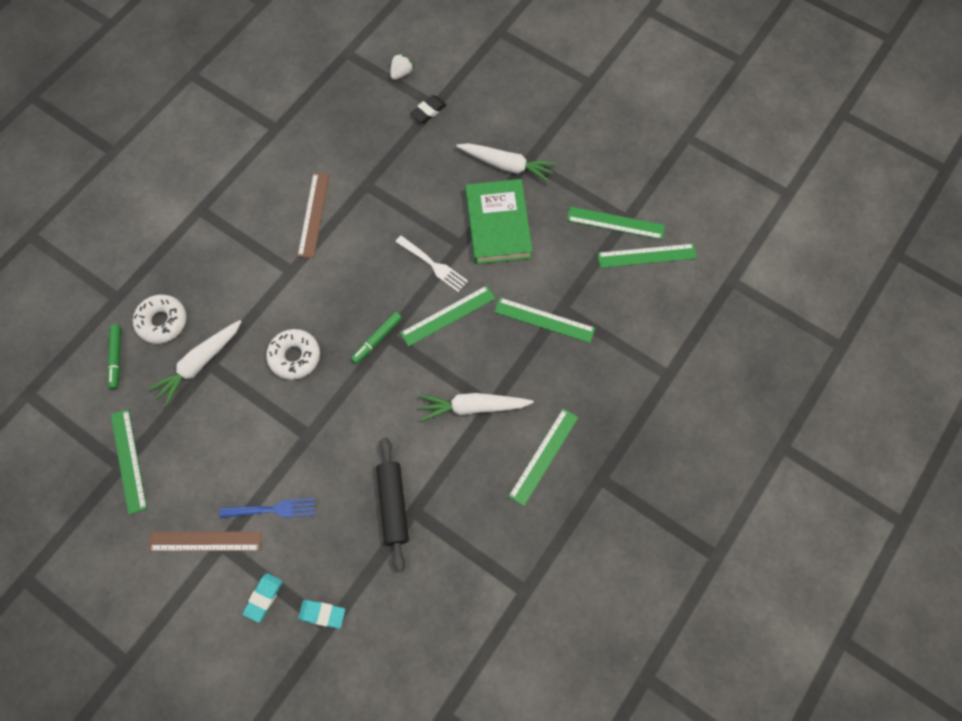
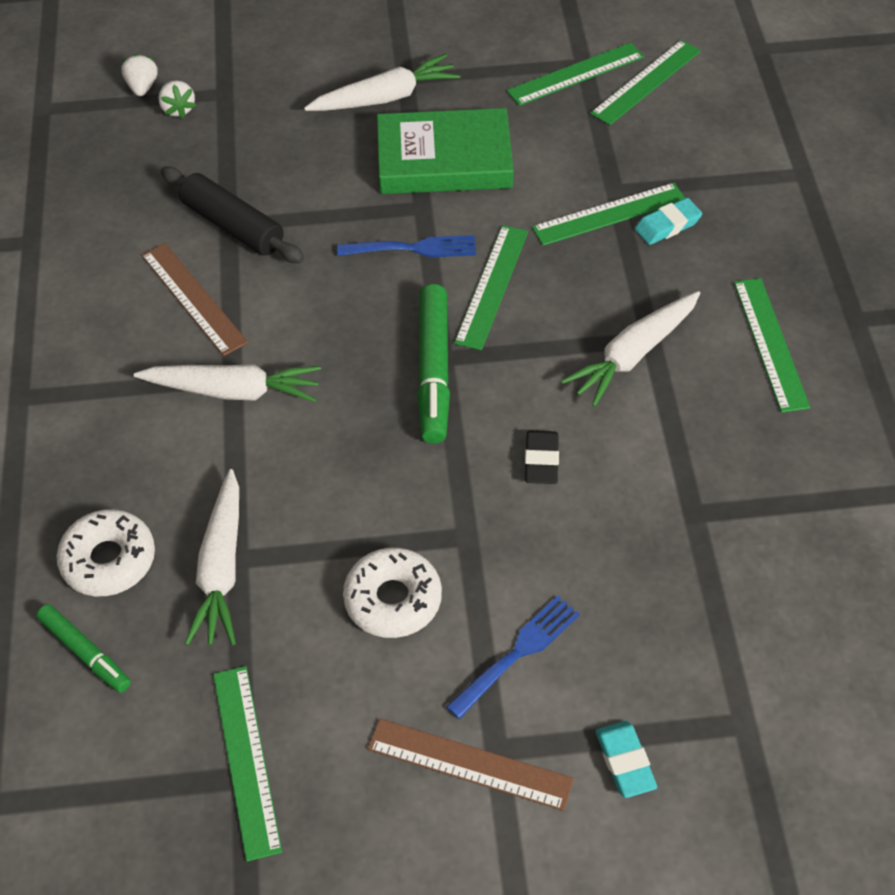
camera: 40 degrees left, 15 degrees down
(128, 460) = (246, 760): green ruler -> green ruler turned 45 degrees clockwise
(205, 541) = (470, 763): brown ruler -> brown ruler turned 60 degrees clockwise
(284, 278) = (233, 391): none -> white carrot
(294, 357) = (347, 464): white donut -> white donut (393, 599)
(322, 614) = (720, 715): turquoise eraser -> turquoise eraser (667, 225)
(377, 339) = (434, 370): green marker -> green marker, size x1.66
(393, 505) = (662, 526): black rolling pin -> black rolling pin (233, 226)
(405, 99) = (178, 109): none -> white strawberry
(428, 111) = (223, 103): black eraser -> black eraser (541, 461)
(433, 265) = (413, 248): white fork -> blue fork
(498, 225) = (444, 159): green book -> green book turned 45 degrees counterclockwise

